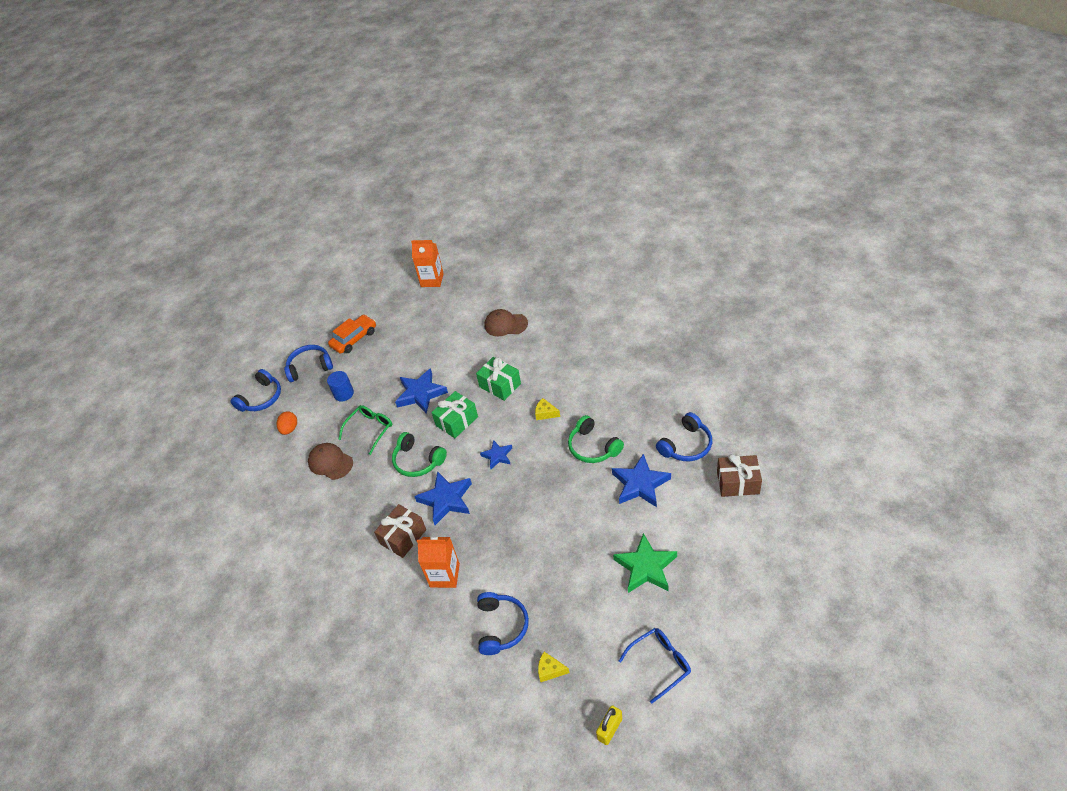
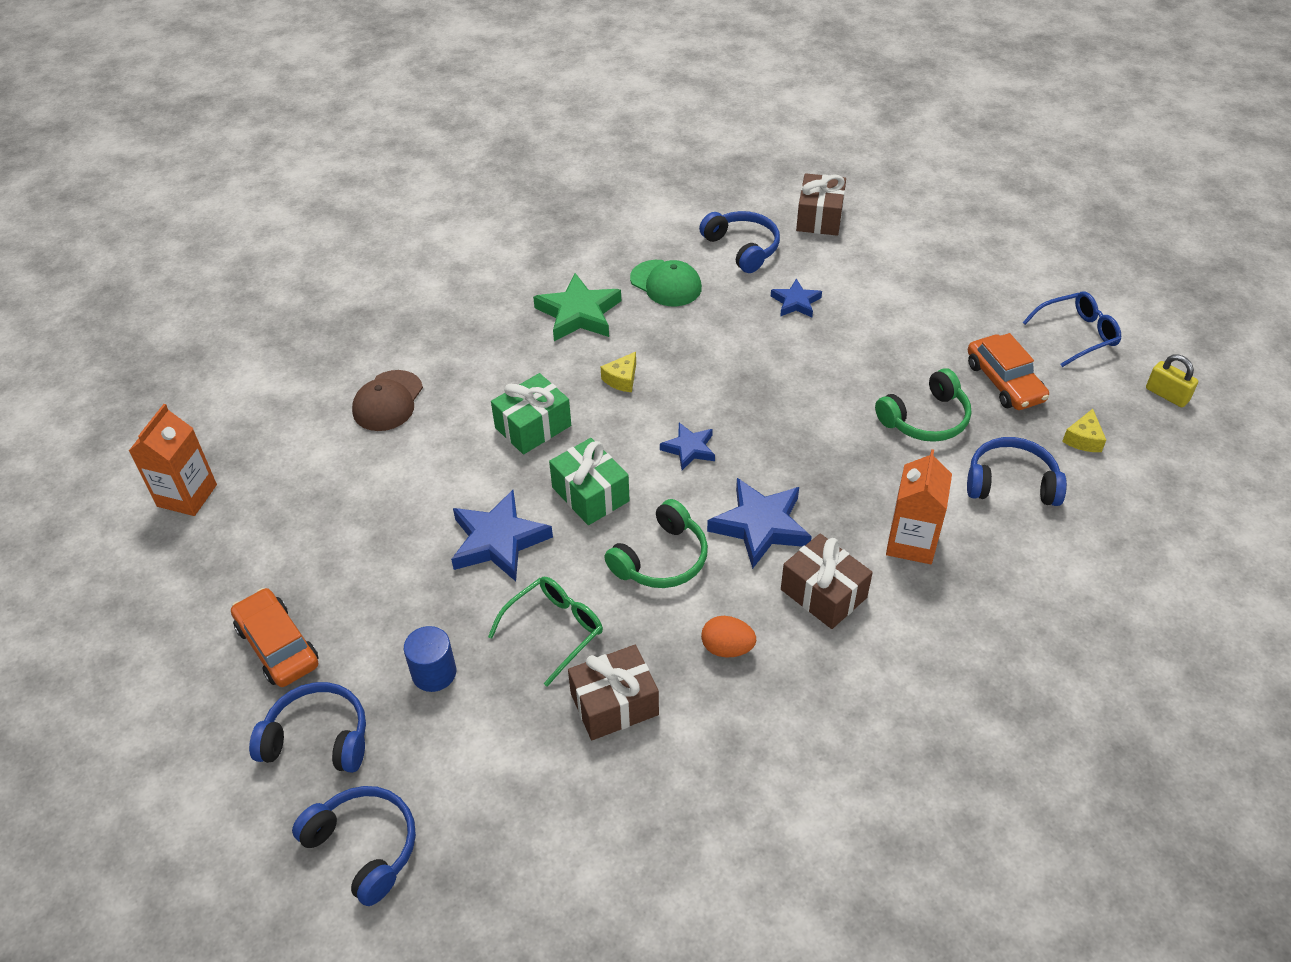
camera: 85 degrees left, 0 degrees up
(290, 429) = (490, 783): orange egg -> orange egg (727, 648)
(310, 367) = (318, 738): blue headphones -> blue headphones turned 105 degrees clockwise
(330, 462) = (614, 704): brown cap -> brown gift
(370, 429) = (554, 630): green glasses -> green glasses turned 90 degrees clockwise
(593, 447) = (712, 337): green headphones -> green headphones (926, 419)
(595, 616) = (1004, 382): none -> orange car
(636, 414) = (666, 283): none -> green cap
(640, 484) = (796, 302): blue star -> blue star, size x0.58
(646, 567) = (934, 321): green star -> green star (578, 314)
(660, 663) = (1077, 334): blue glasses -> blue glasses turned 90 degrees clockwise

